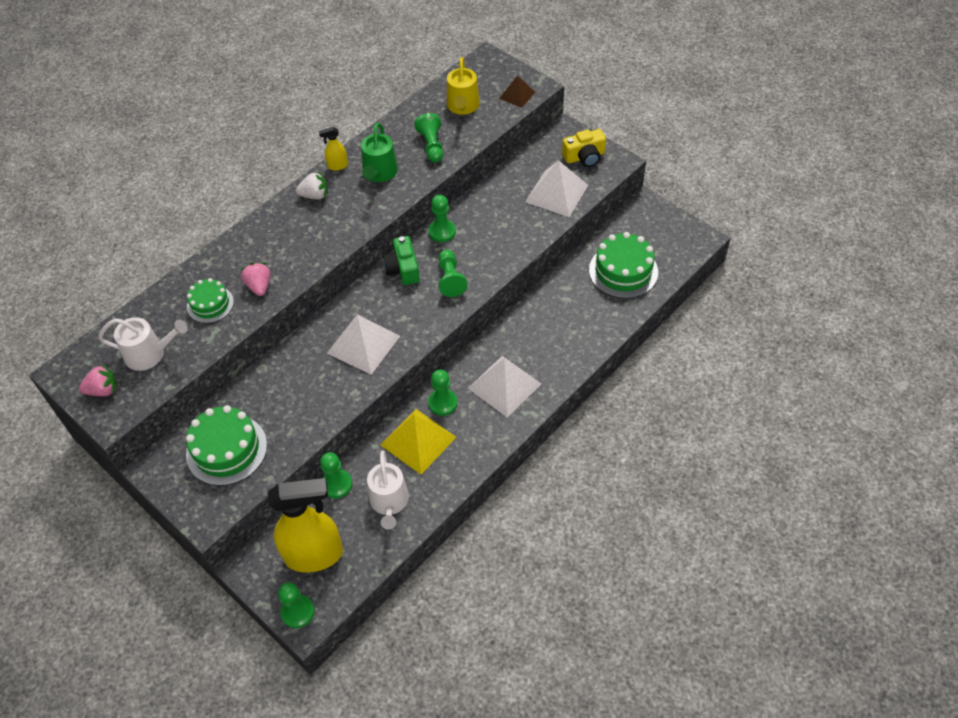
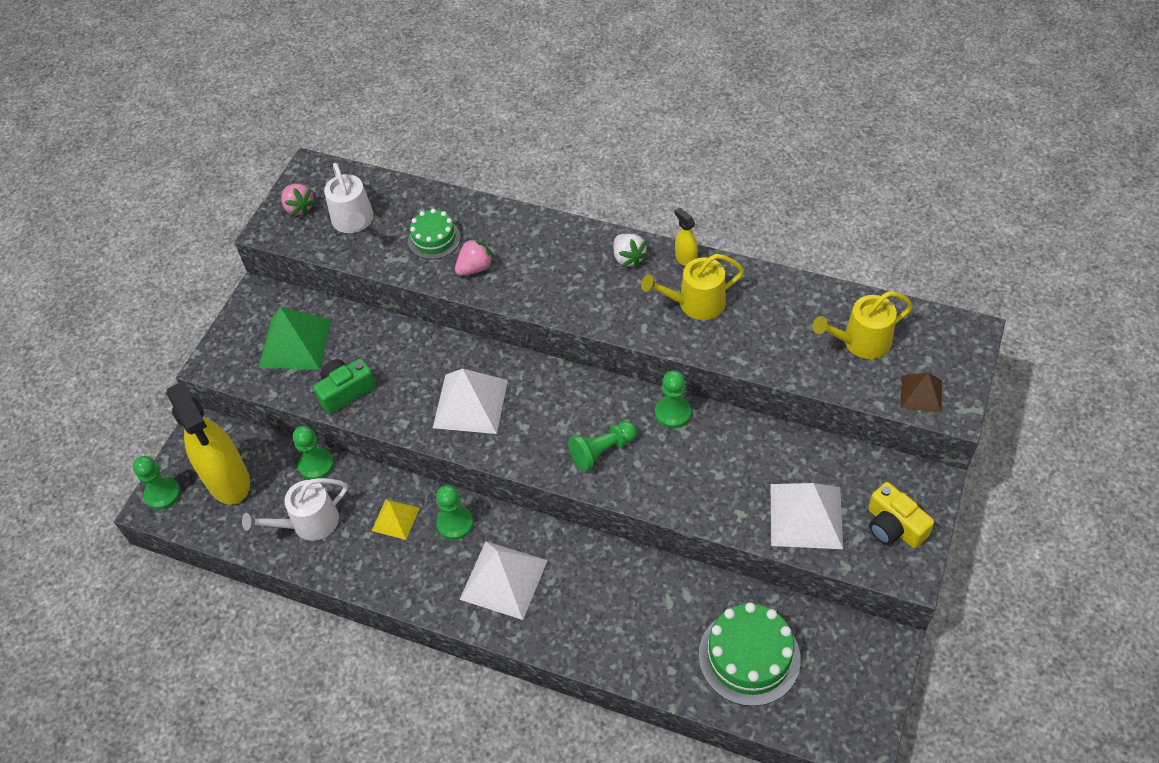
camera: 70 degrees right, 0 degrees up
(226, 449) = (295, 343): green cake -> green pyramid
(379, 173) = (696, 303): green watering can -> yellow watering can
(403, 269) = (595, 396): green camera -> green camera (345, 391)
(418, 441) = (395, 519): yellow pyramid -> yellow pyramid, size x0.57
(431, 146) = (771, 336): green pawn -> none

